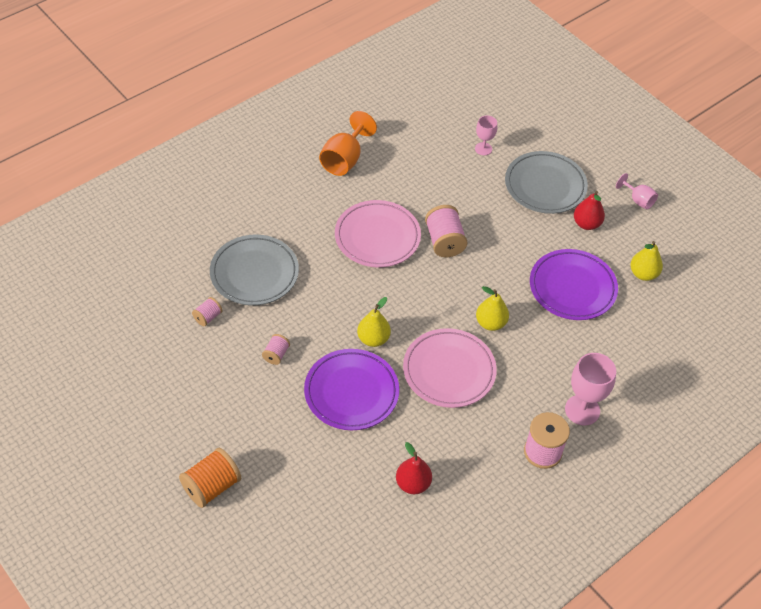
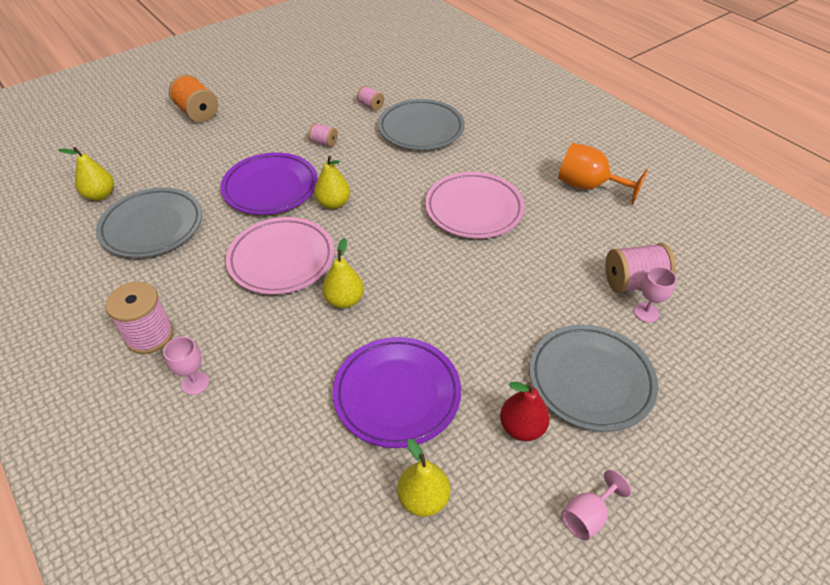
camera: 95 degrees right, 5 degrees down
(367, 546) = (100, 195): none -> yellow pear
(413, 484) = (152, 226): red pear -> grey plate
(444, 241) = (472, 265): pink spool -> pink spool (633, 282)
(582, 410) = (195, 383): pink goblet -> pink goblet, size x0.58

